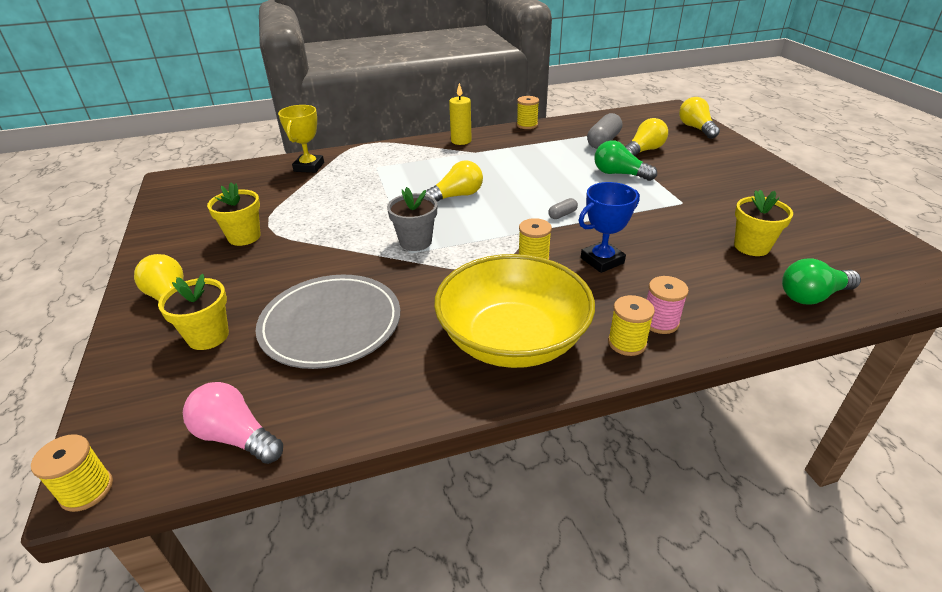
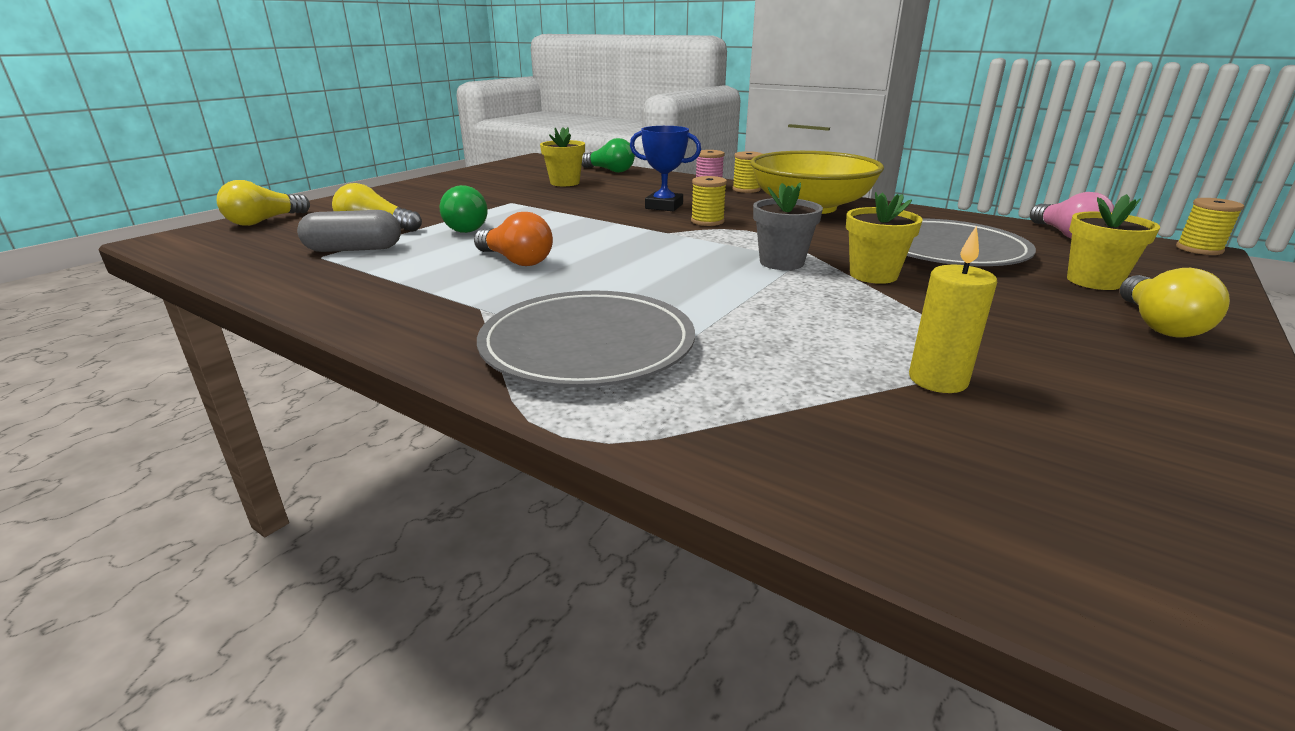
camera: 130 degrees left, 10 degrees down
(244, 237) = (1020, 354): yellow flower pot -> yellow flower pot (873, 275)
(309, 167) = (774, 438): yellow trophy -> none
(408, 161) = (587, 345): none -> grey plate
(456, 196) = (650, 276): yellow light bulb -> none
(461, 141) = (436, 334): yellow candle -> yellow candle (937, 380)
(527, 125) = (301, 306): yellow spool -> none
(530, 172) = (516, 261): none -> orange light bulb
(562, 214) = (607, 228): grey capsule -> none

